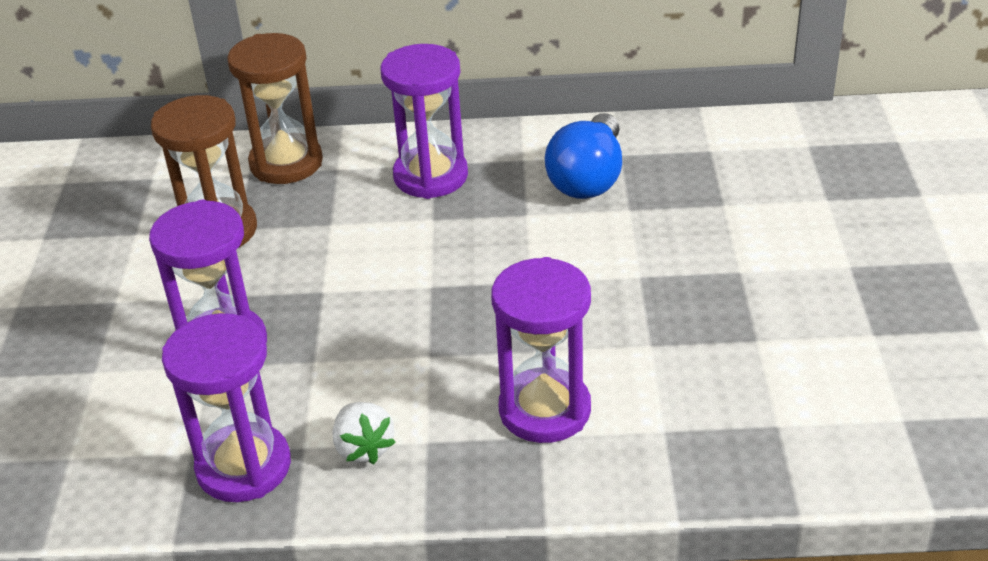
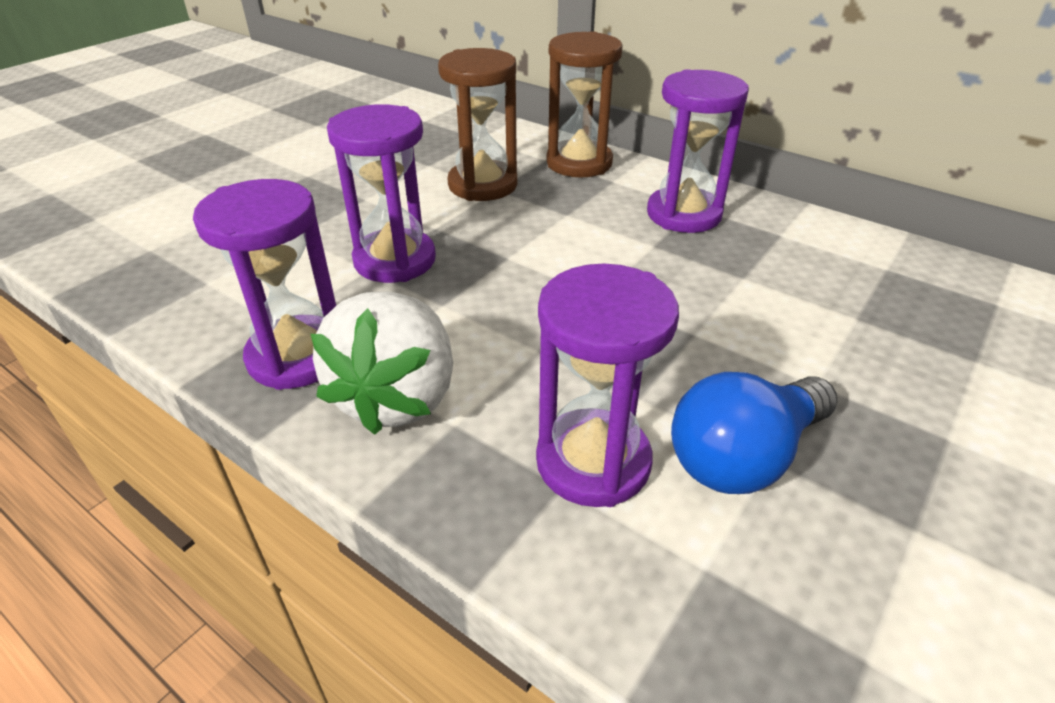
camera: 35 degrees right, 0 degrees up
(363, 448) = (397, 397): white strawberry -> white strawberry, size x1.91
(588, 178) = (834, 274): blue light bulb -> blue light bulb (743, 457)

